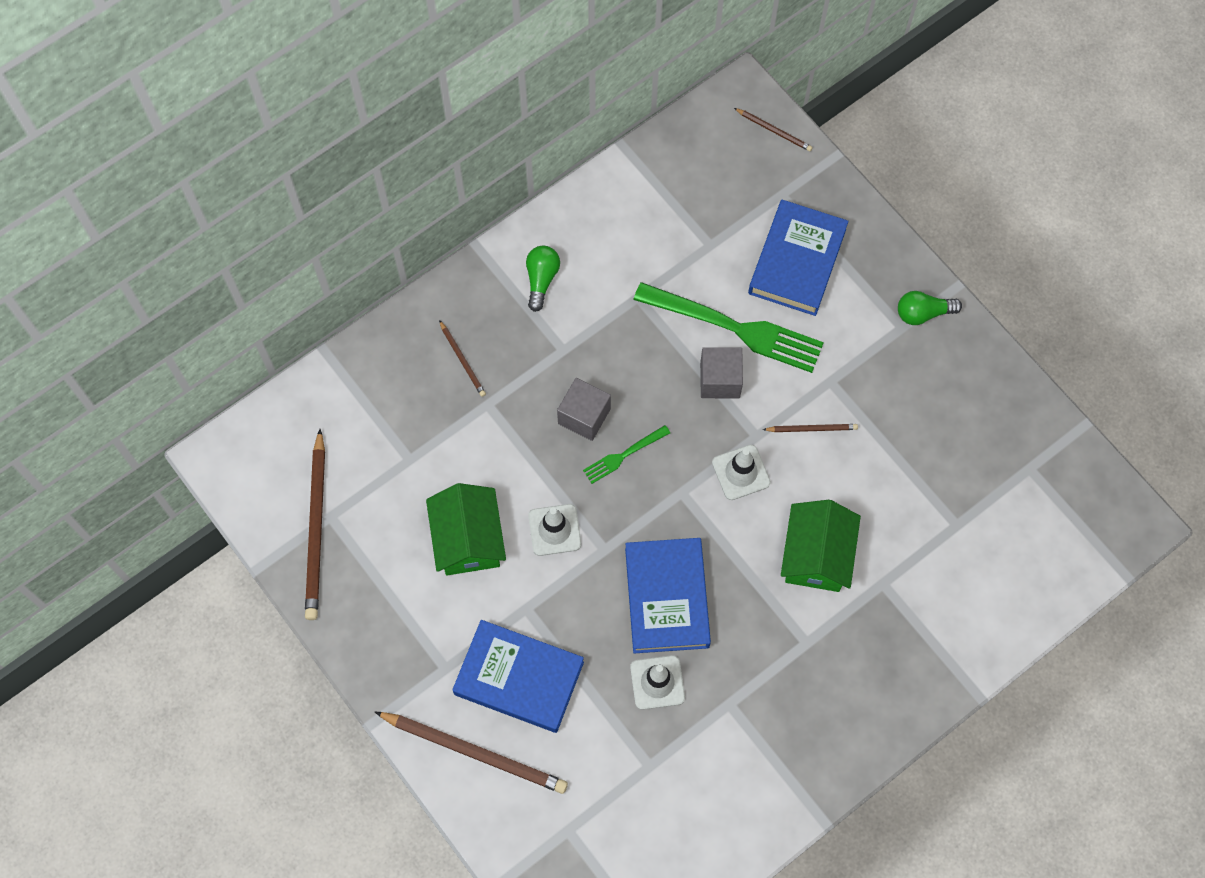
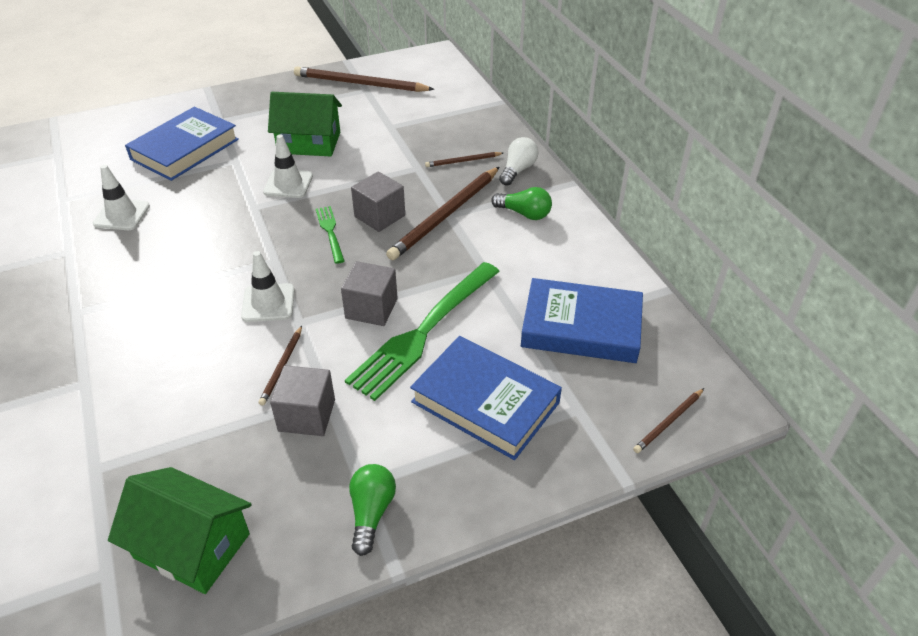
camera: 105 degrees right, 25 degrees down
(465, 301) = (518, 170): none -> white light bulb
(475, 752) = (149, 123): brown pencil -> brown pencil (445, 215)
(667, 598) = (186, 233): blue book -> blue book (581, 327)
(816, 555) = (150, 339): green house -> green house (192, 546)
(854, 389) = (307, 415): none -> grey cube

